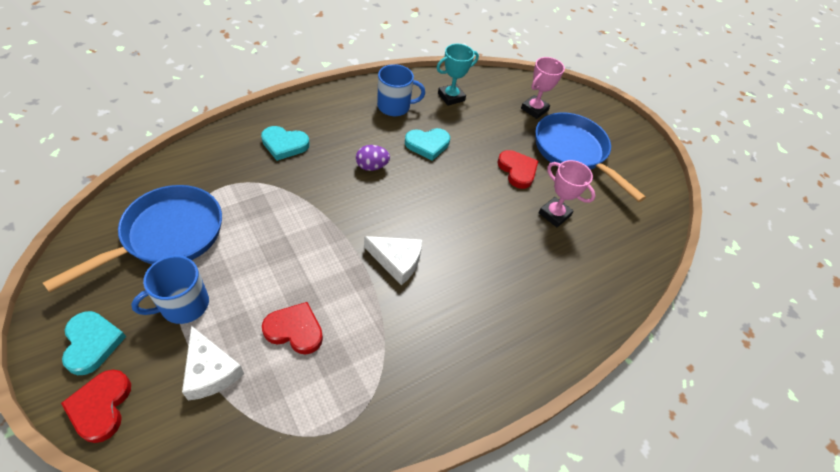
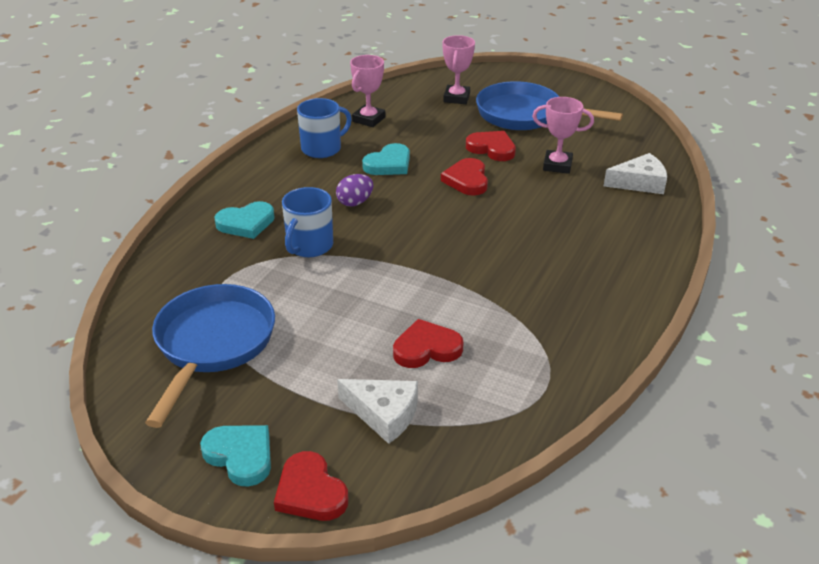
camera: 25 degrees left, 15 degrees down
(183, 305) = (297, 384): blue mug -> blue mug (309, 246)
(397, 261) = (460, 258): white cheese -> white cheese (639, 183)
(451, 97) = (369, 119): turquoise trophy -> pink trophy
(470, 190) = (467, 180): none -> red heart

